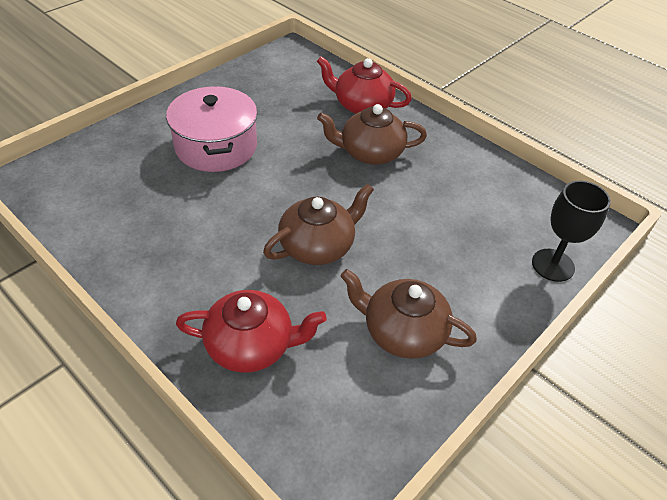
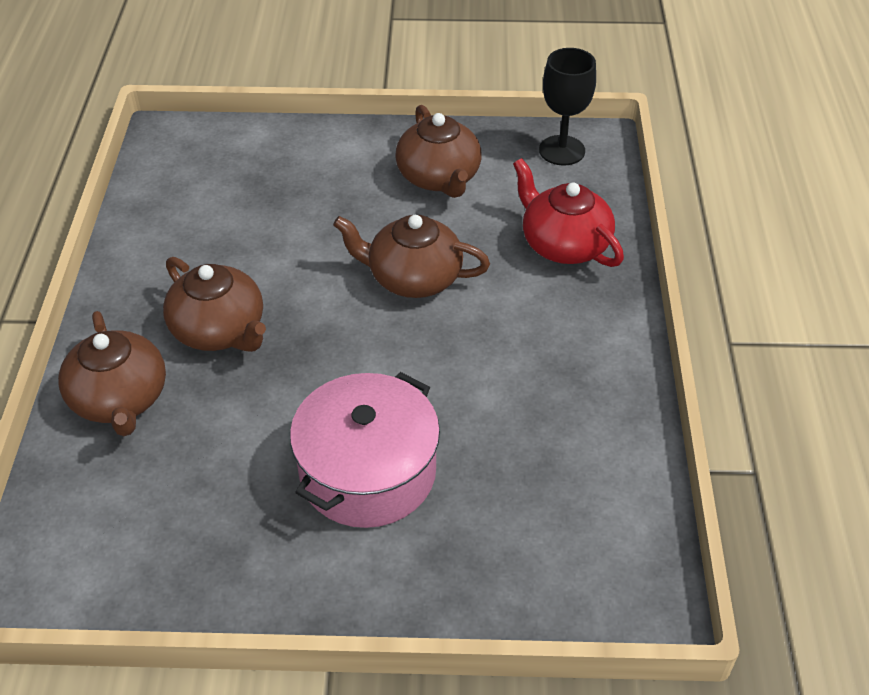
camera: 130 degrees left, 0 degrees up
(362, 105) = (120, 399): red teapot -> brown teapot
(553, 265) = (256, 136): black goblet -> black goblet (562, 150)

